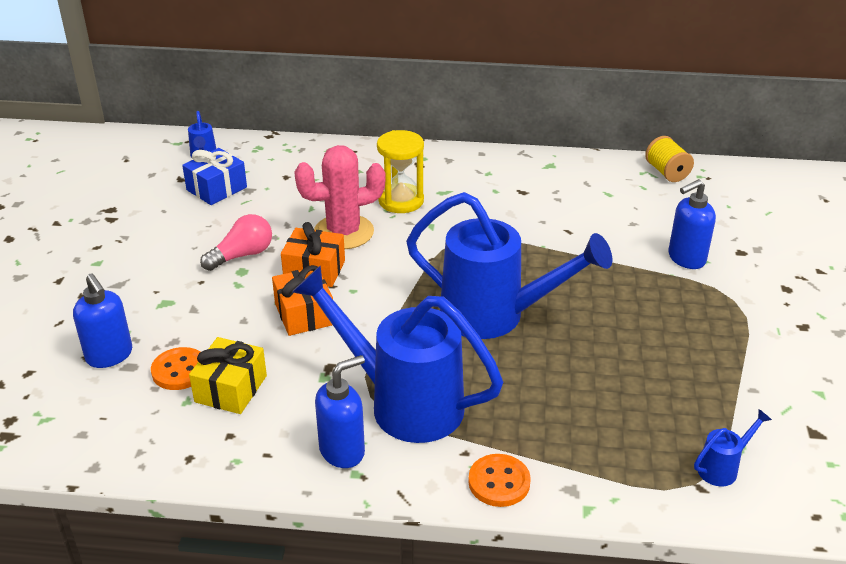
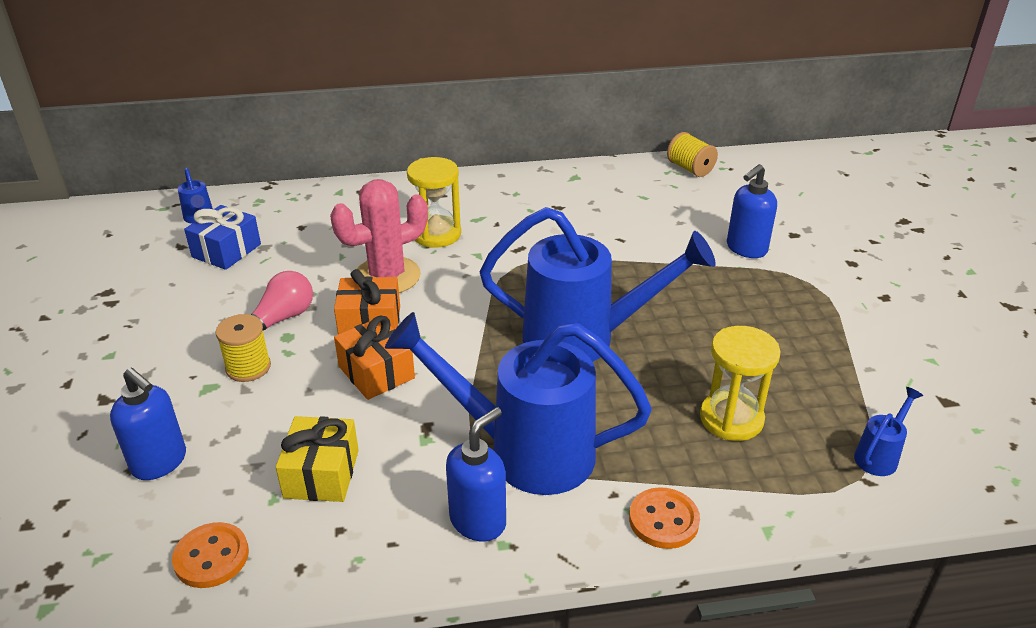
camera: 15 degrees left, 0 degrees up
(179, 370) = (252, 464): orange button -> orange button (211, 557)
(202, 292) = (248, 367): none -> yellow spool
(598, 410) = (731, 419): none -> yellow hourglass

